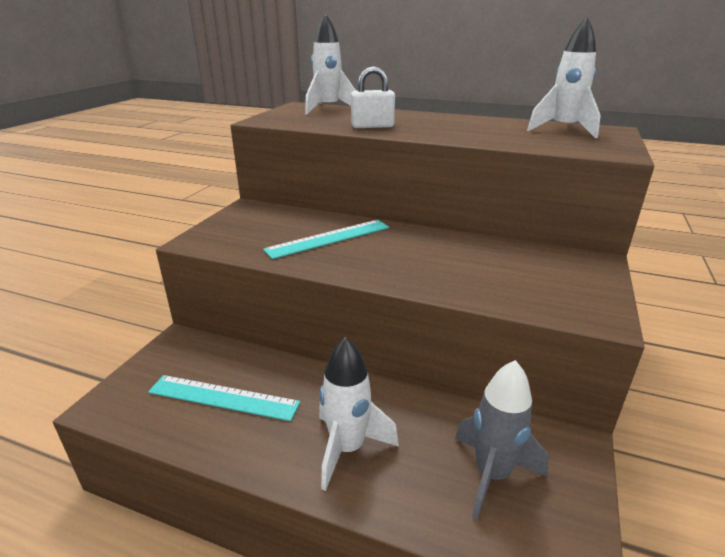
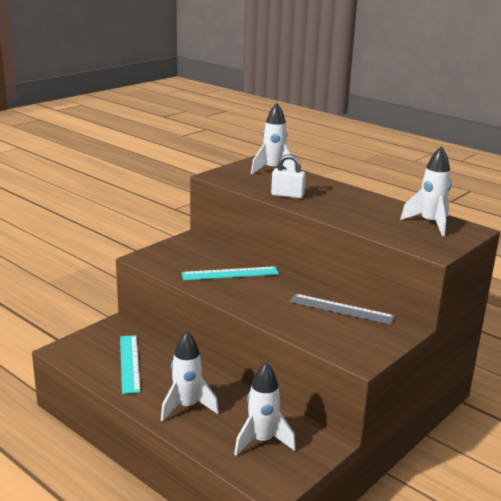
camera: 20 degrees right, 5 degrees down
(223, 397) = (129, 363): turquoise ruler -> turquoise ruler turned 45 degrees clockwise
(491, 474) = (262, 441): grey rocket -> white rocket
(501, 253) = (341, 309): none -> grey ruler

